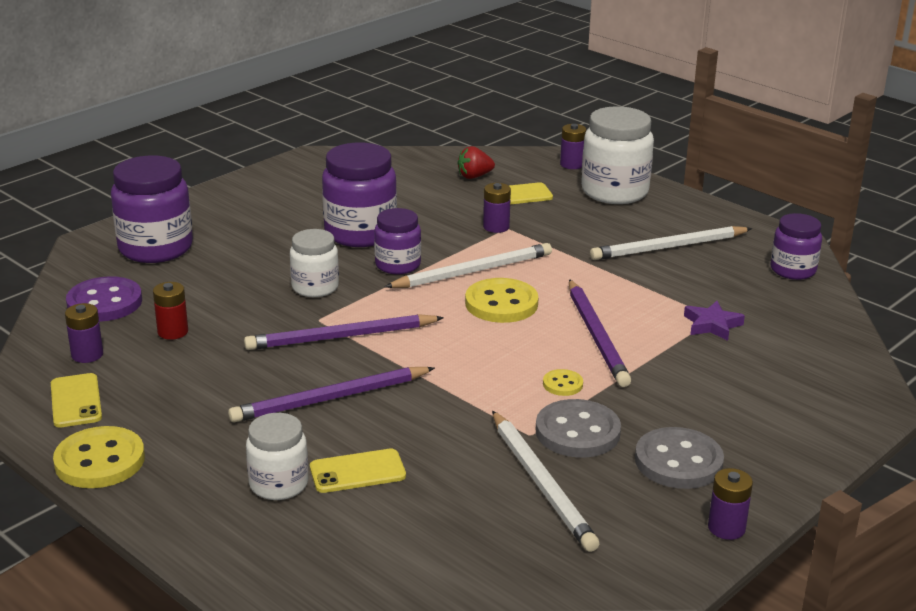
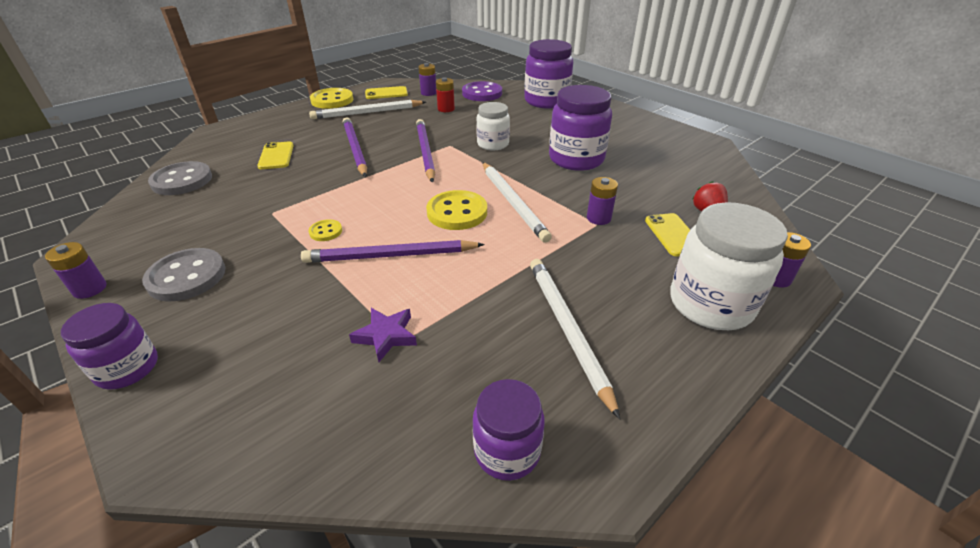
camera: 95 degrees right, 10 degrees up
(279, 484) = (282, 136): white jar -> none
(398, 265) = (524, 172): purple jar -> purple jar (127, 368)
(542, 483) = (214, 213): white pencil -> white pencil (367, 113)
(577, 432) = (260, 232): grey button -> grey button (182, 180)

